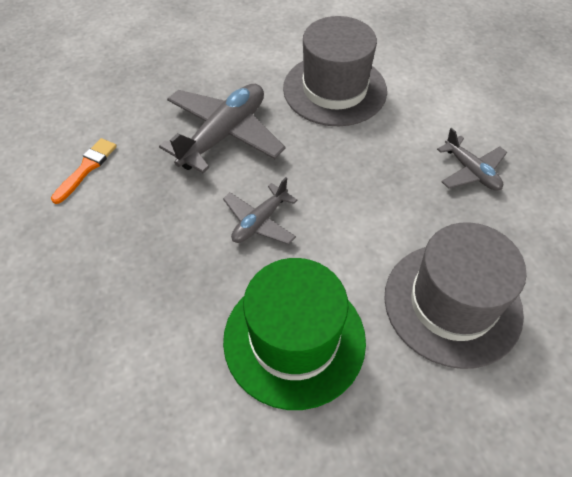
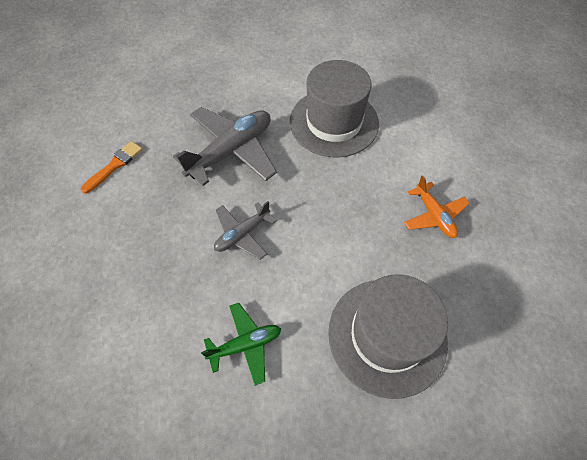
camera: 10 degrees right, 5 degrees up
(294, 339) = (245, 344): green hat -> green plane
(471, 171) = (434, 215): grey plane -> orange plane

